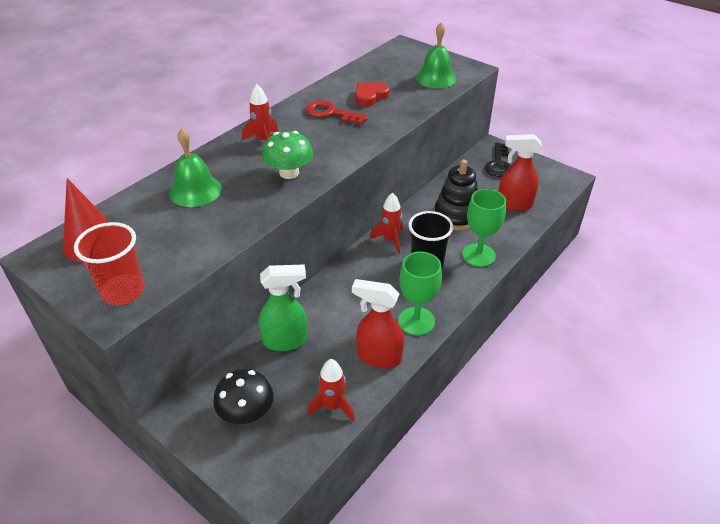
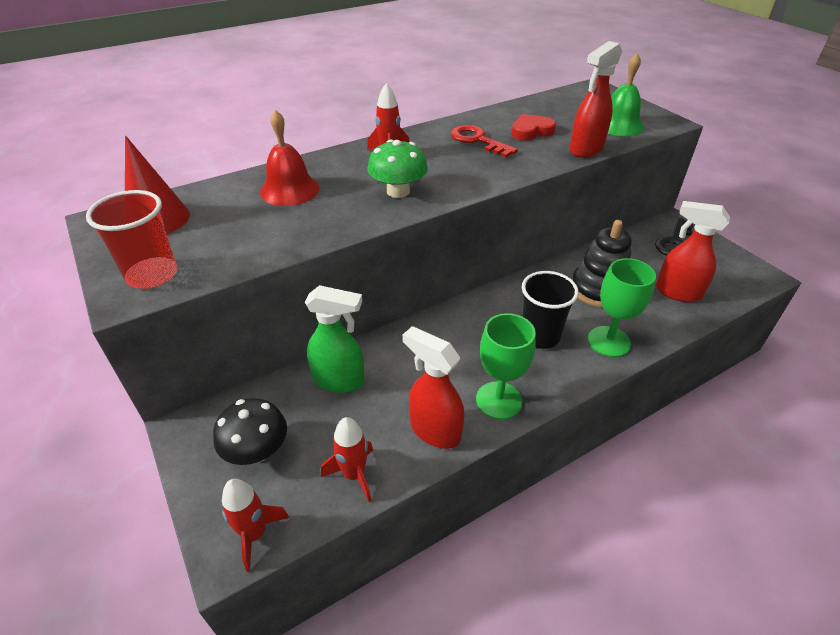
camera: 20 degrees right, 0 degrees up
(195, 190) = (289, 190): green bell -> red bell
(390, 240) = (507, 298): red rocket -> red rocket (254, 534)
(420, 105) = (586, 150): none -> red spray bottle

